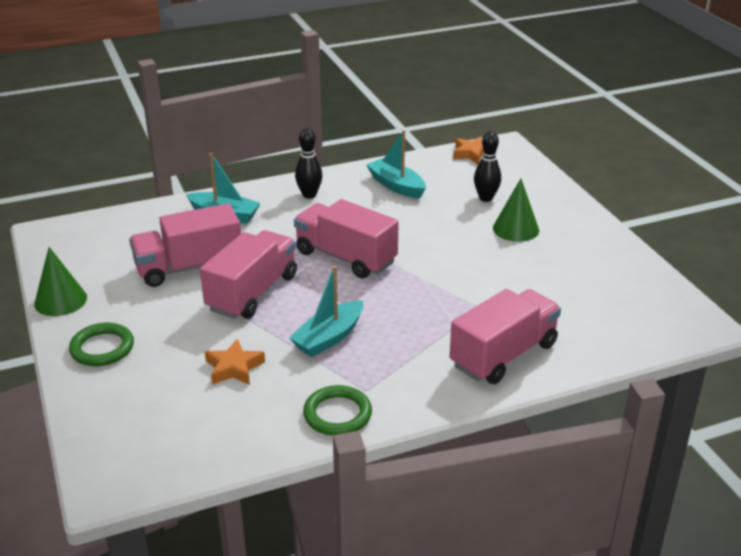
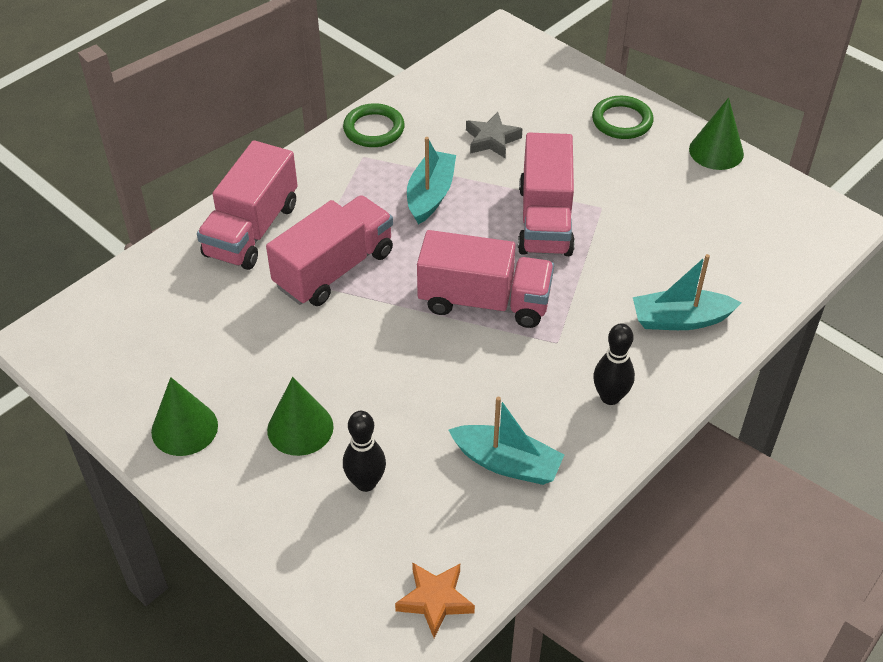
camera: 155 degrees right, 15 degrees up
(189, 267) = (639, 229): pink truck -> pink truck (334, 269)
(234, 368) = (492, 140): orange star -> grey star
(595, 247) = (184, 428): none -> green cone

